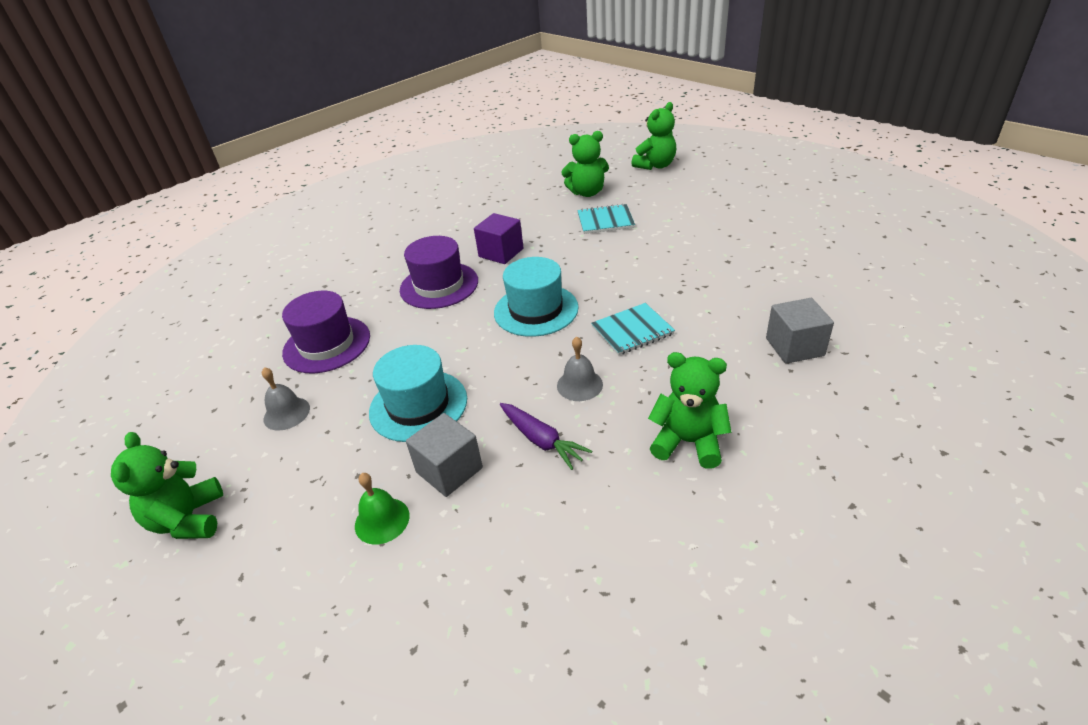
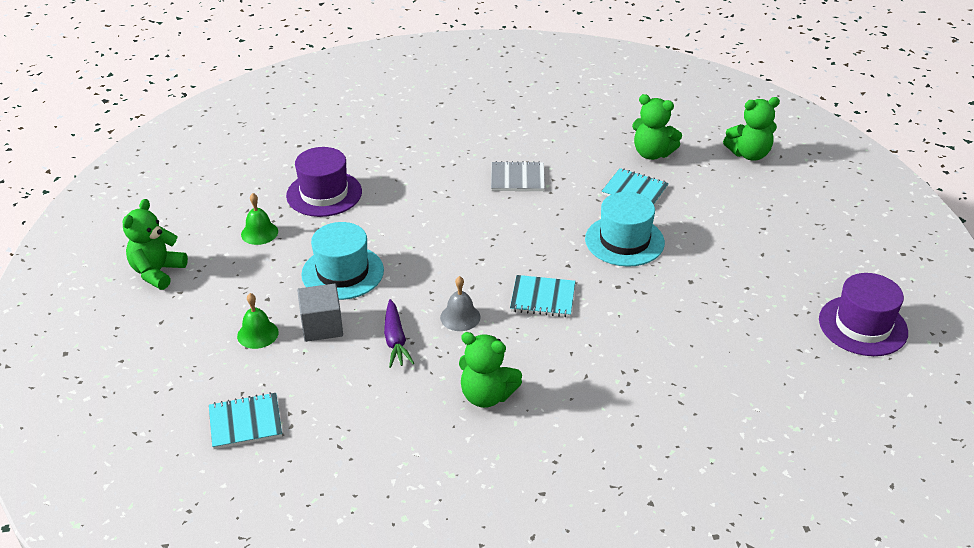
camera: 30 degrees right, 0 degrees up
(286, 413) = (259, 233): grey bell -> green bell
(439, 285) = (443, 184): purple hat -> purple hat (862, 326)
(466, 638) = (245, 422): none -> turquoise notebook
(501, 253) = (517, 178): purple cube -> grey notebook
(536, 310) = (491, 243): turquoise hat -> turquoise hat (624, 241)
(688, 442) = (487, 395): green teddy bear -> green teddy bear turned 150 degrees clockwise
(794, 347) = (648, 377): grey cube -> none

